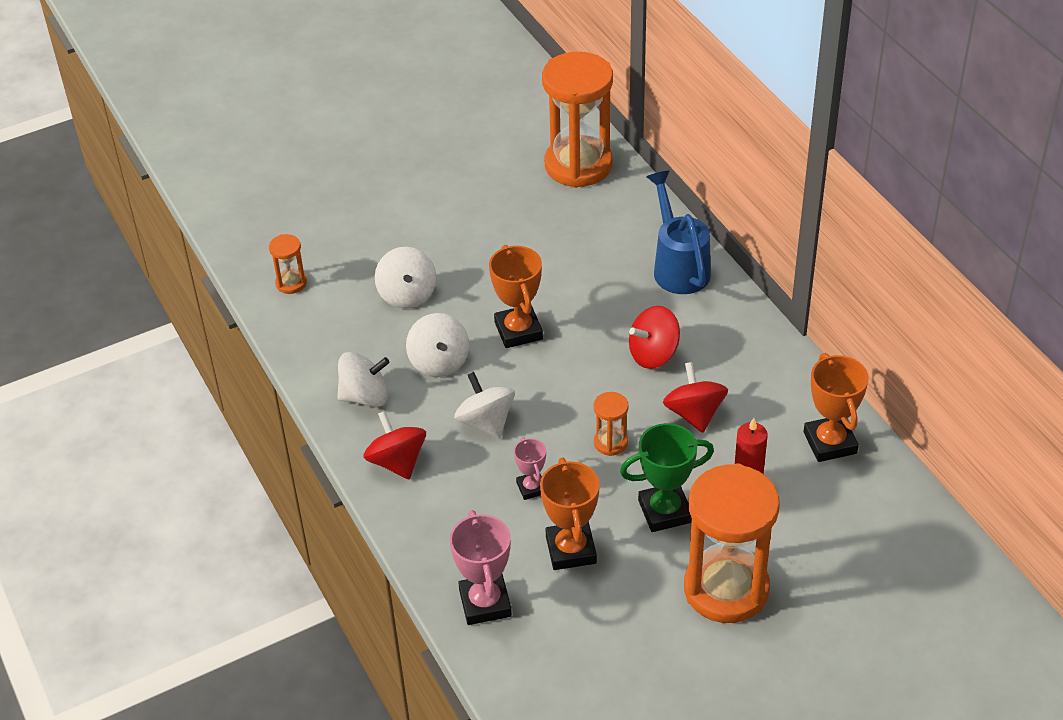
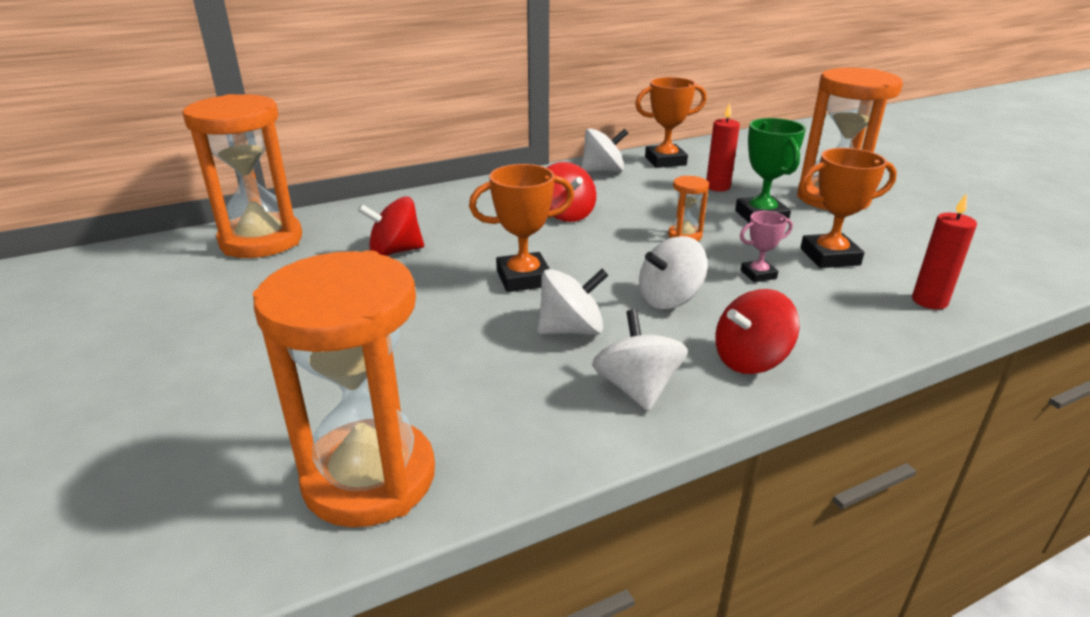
camera: 90 degrees left, 15 degrees down
(291, 283) = (369, 478): orange hourglass -> orange hourglass, size x2.32
(407, 294) = (438, 355): white spinning top -> white spinning top (603, 171)
(485, 603) = (929, 301): pink trophy -> red candle
(678, 266) = (449, 201): blue watering can -> none
(694, 414) = (641, 201): red spinning top -> red spinning top (395, 251)

